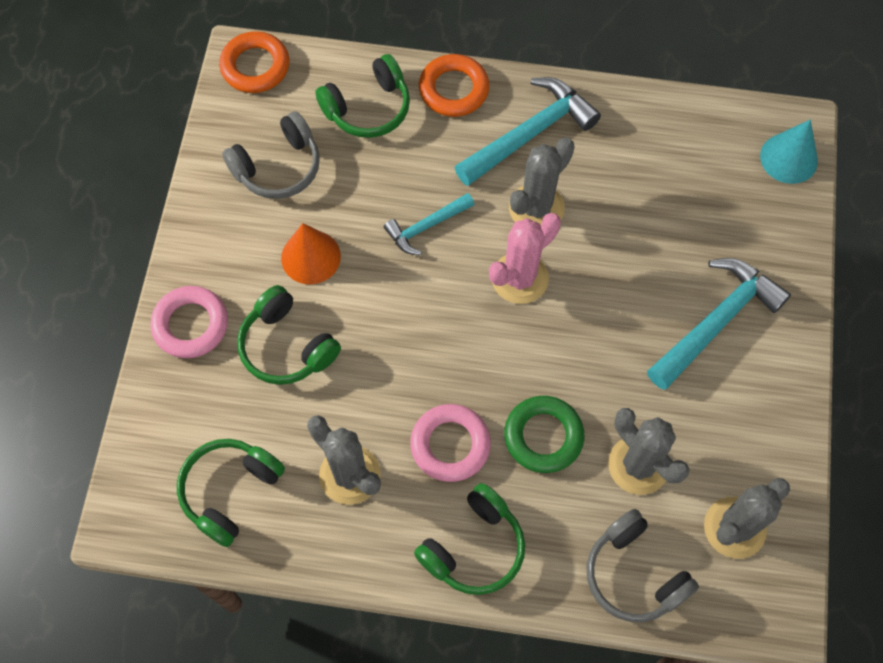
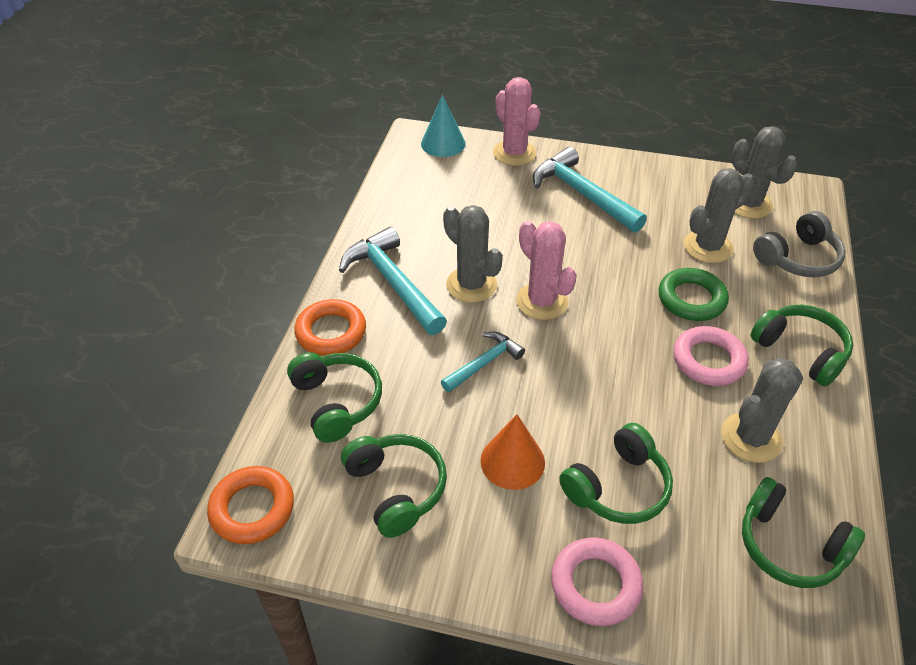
camera: 85 degrees left, 20 degrees down
(278, 167) = (396, 488): grey headphones -> green headphones
(426, 227) = (484, 363): turquoise hammer -> turquoise hammer turned 105 degrees counterclockwise
(786, 241) = (514, 153): none -> pink cactus

